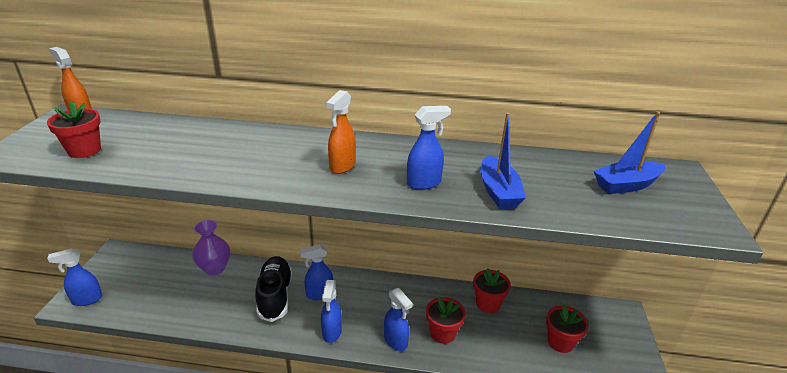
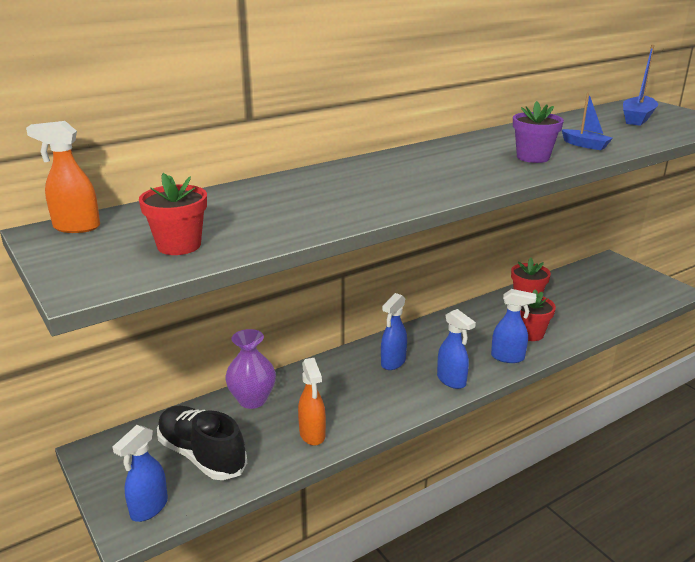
camera: 40 degrees left, 5 degrees down
(275, 296) = (356, 385): black shoe -> black shoe (201, 455)
(342, 166) = (453, 169): orange spray bottle -> orange spray bottle (312, 434)
(424, 183) = (533, 157): blue spray bottle -> purple flower pot
(498, 192) = (585, 145): blue boat -> blue boat, size x0.66
(560, 342) = (605, 296): red flower pot -> none

